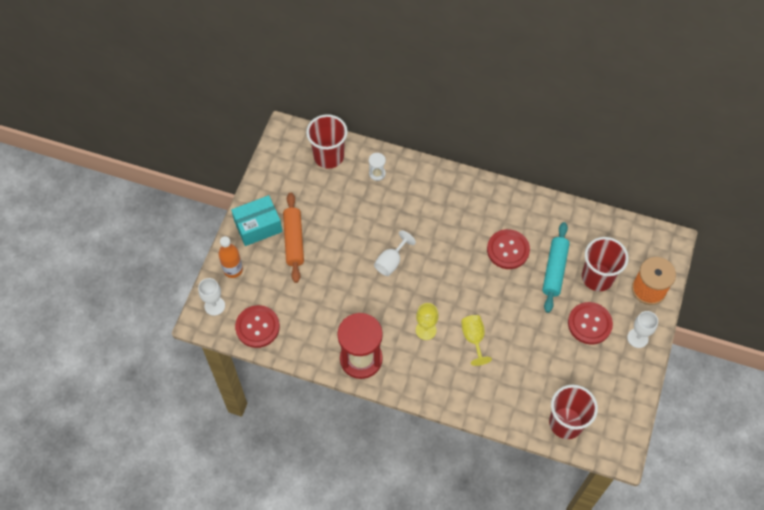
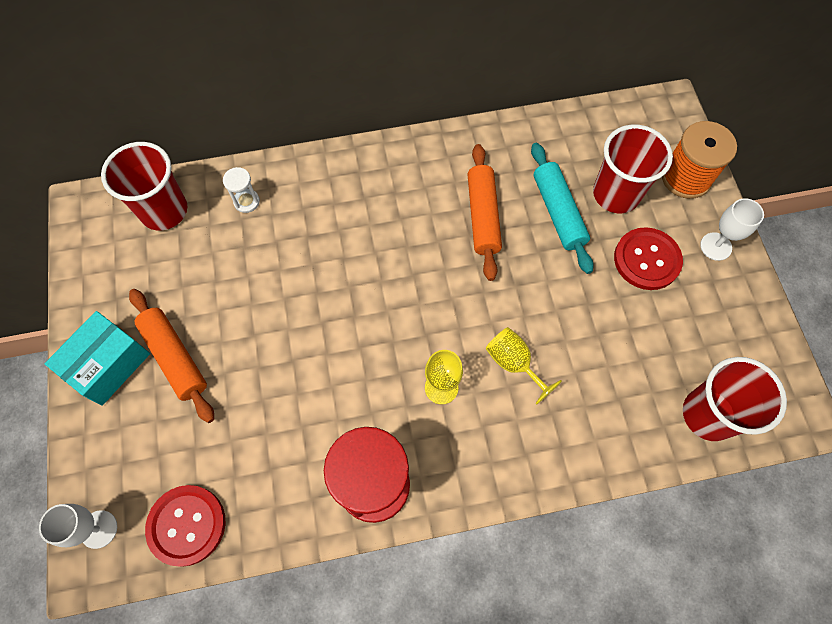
camera: 30 degrees left, 5 degrees up
(233, 270) = (101, 453): orange bottle -> none
(391, 262) = (335, 314): white goblet -> none
(508, 250) = (483, 216): red button -> orange rolling pin

